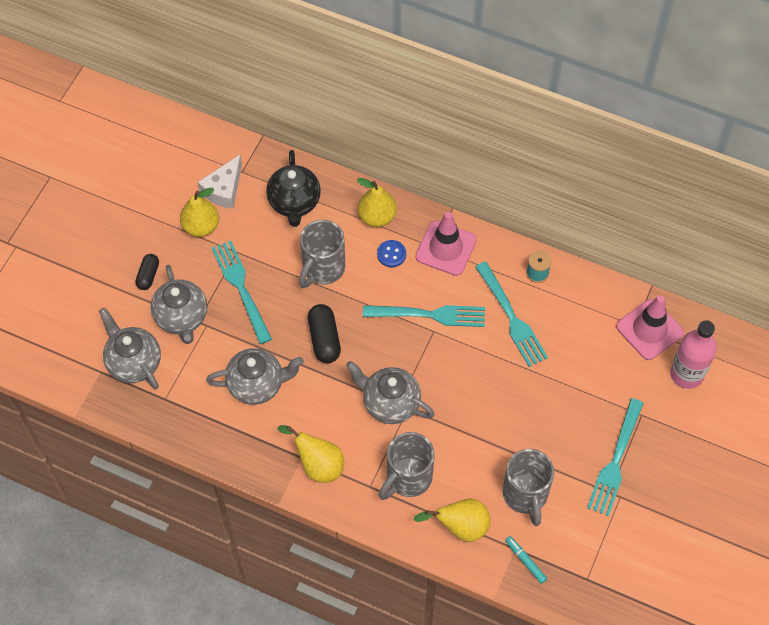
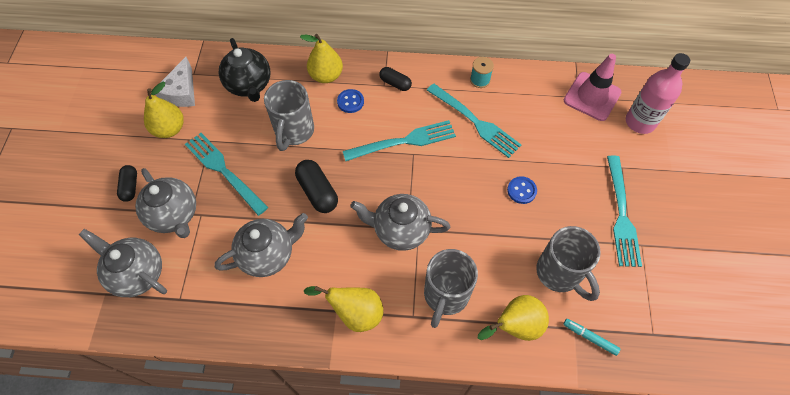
camera: 20 degrees left, 0 degrees up
(446, 248) = (395, 83): pink traffic cone -> black capsule
(526, 404) = (521, 190): none -> blue button

